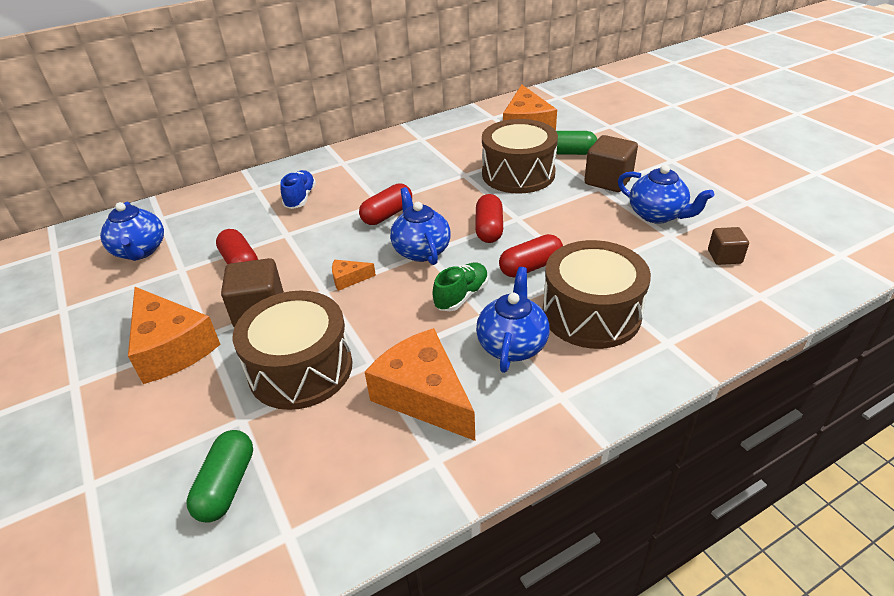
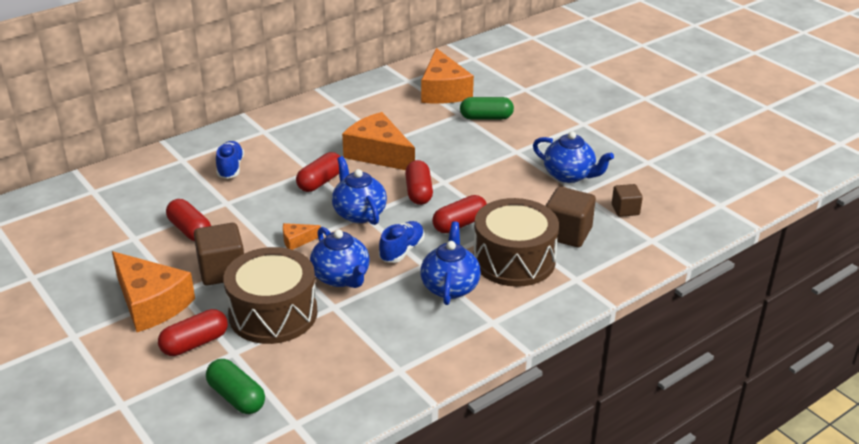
camera: 10 degrees left, 5 degrees down
(140, 251) = (85, 223): blue teapot -> blue teapot (341, 277)
(202, 403) = (195, 343): none -> red capsule
(227, 485) = (236, 397): green capsule -> green capsule turned 45 degrees counterclockwise
(423, 395) = (382, 327): orange cheese -> orange cheese (378, 154)
(461, 296) = (402, 250): green shoe -> blue shoe
(518, 174) = (440, 139): brown drum -> none
(608, 180) = (525, 144): brown cube -> brown cube (567, 233)

